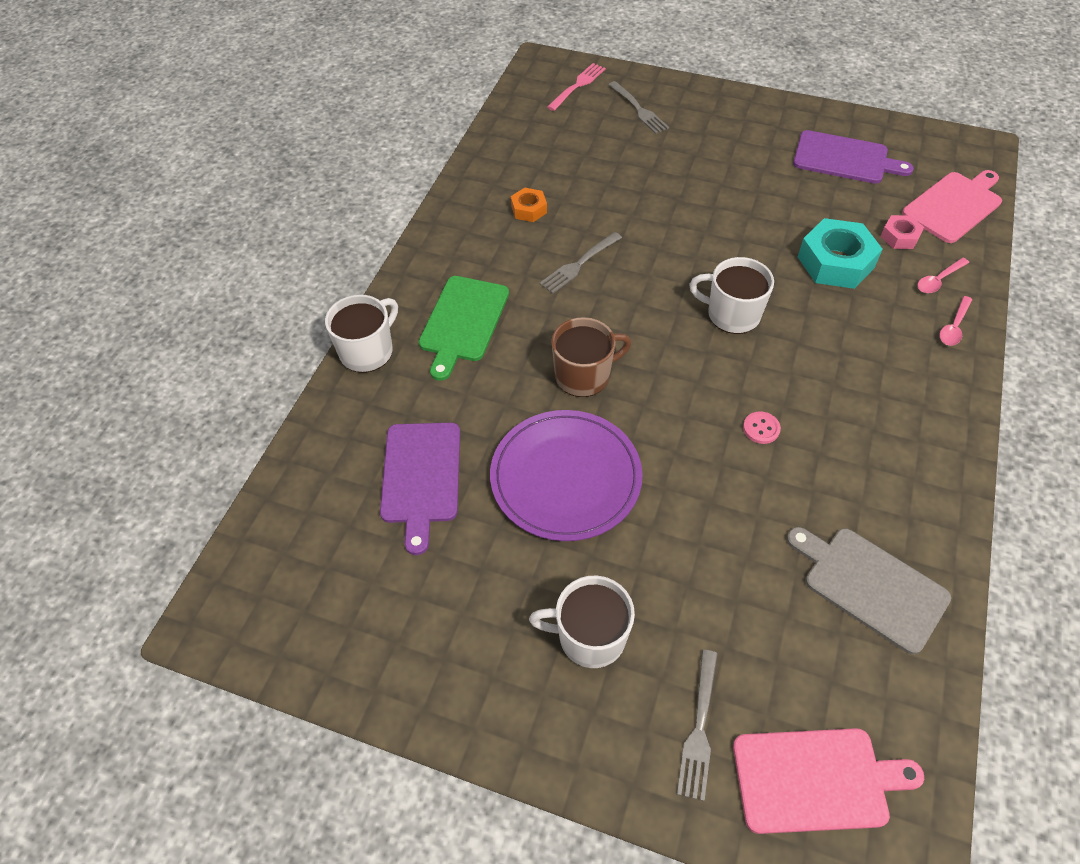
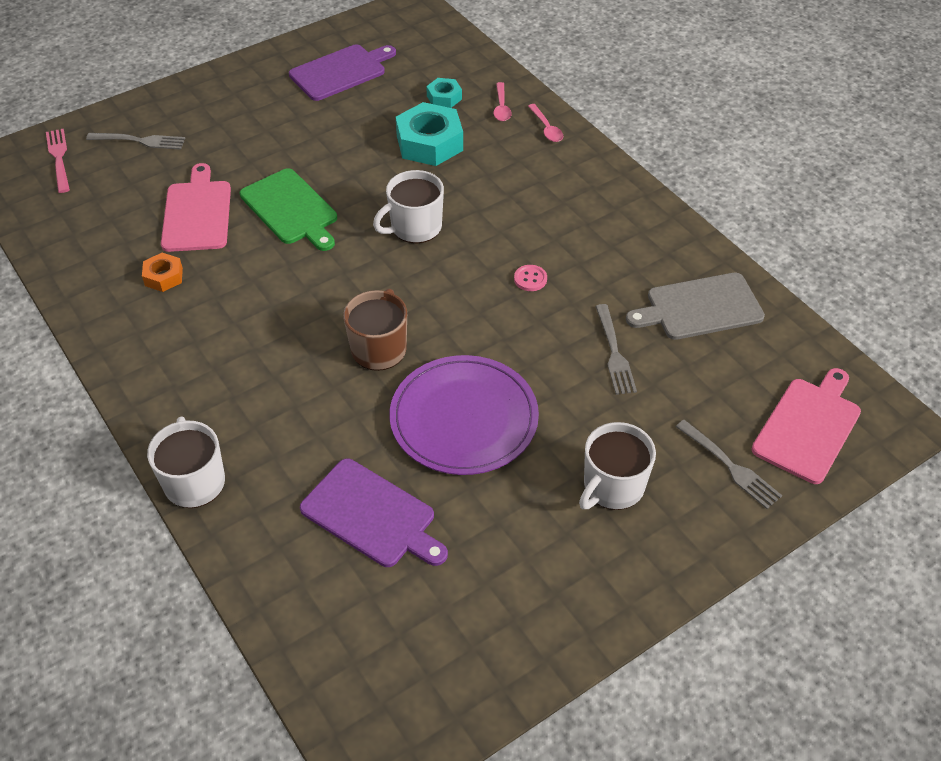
camera: 55 degrees left, 5 degrees down
(463, 322) = (238, 394): green cutting board -> green cutting board (291, 209)
(579, 264) = (264, 282): grey fork -> grey fork (614, 353)
(899, 237) = (444, 97): pink nut -> turquoise nut
(954, 205) = (448, 54): pink cutting board -> pink cutting board (197, 213)

